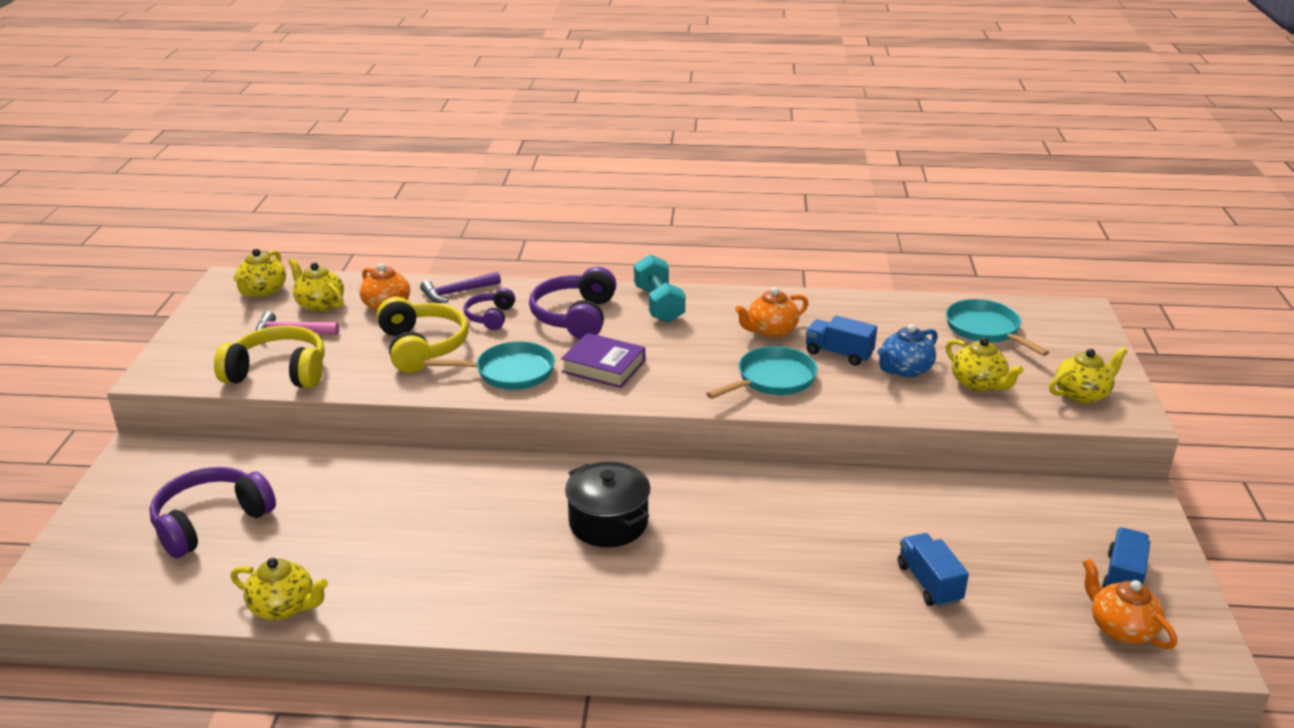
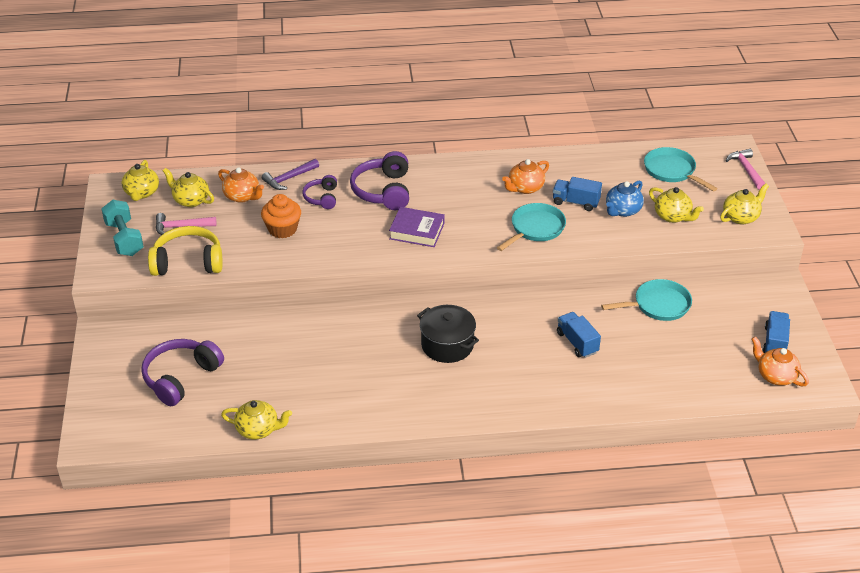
camera: 10 degrees left, 10 degrees up
(422, 347) = (282, 229): yellow headphones -> orange cupcake
(510, 372) = (353, 243): turquoise pan -> turquoise pan (658, 305)
(658, 304) = (440, 174): turquoise dumbbell -> turquoise dumbbell (124, 239)
(929, 583) = (658, 361): blue truck -> blue truck (577, 342)
(1096, 338) = (746, 169): none -> pink hammer

